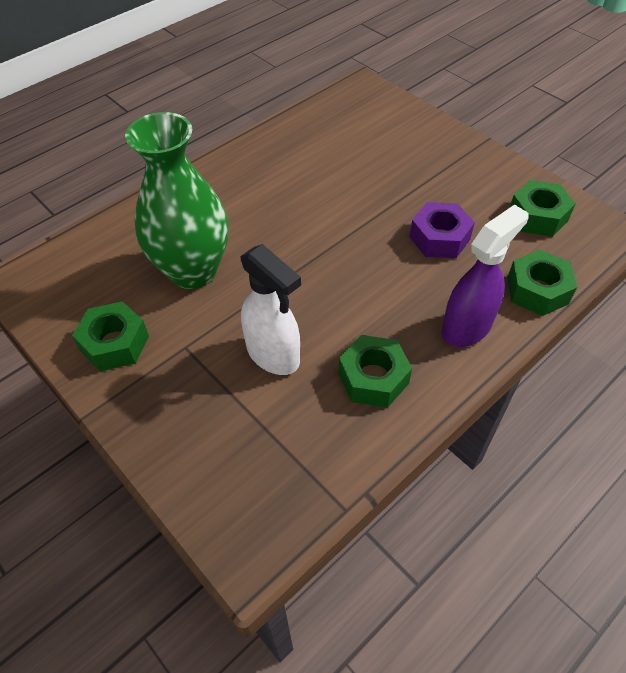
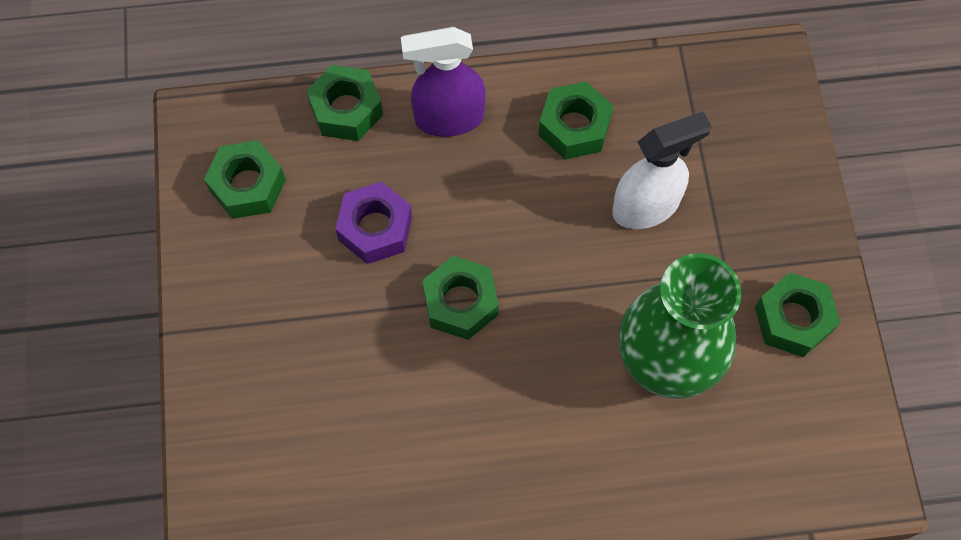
camera: 145 degrees left, 15 degrees up
(273, 355) = (646, 206): white spray bottle -> white spray bottle turned 75 degrees clockwise
(349, 231) = (460, 303): none -> green nut

